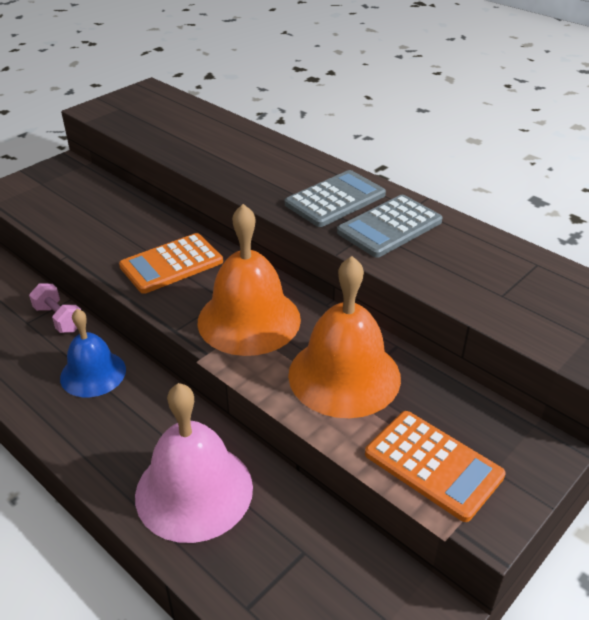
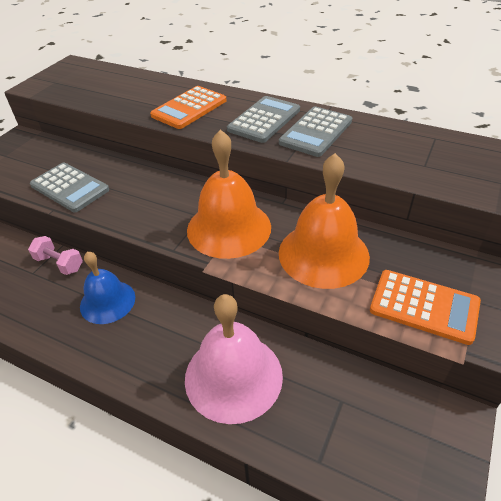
camera: 15 degrees left, 5 degrees up
(94, 235) = (70, 188): none -> grey calculator
(171, 264) = (146, 198): orange calculator -> orange calculator (189, 108)

